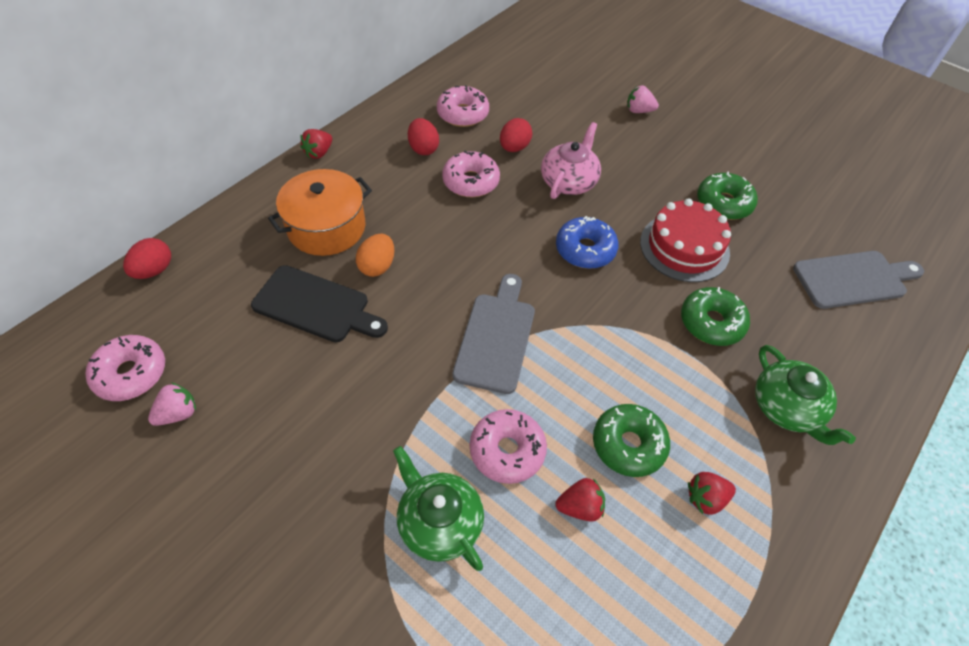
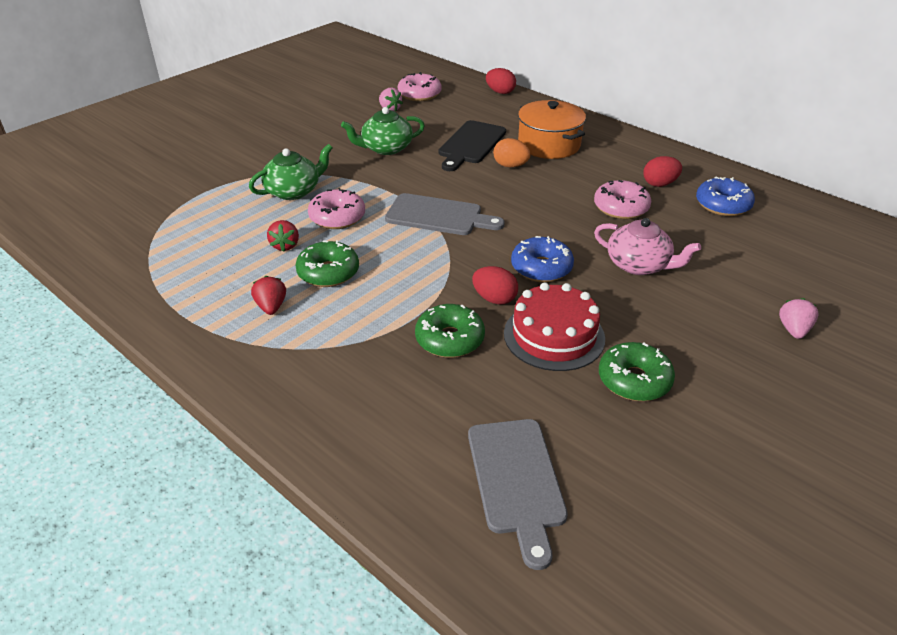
camera: 95 degrees right, 15 degrees down
(319, 153) = (635, 138): red strawberry -> none
(463, 114) = (723, 205): pink donut -> blue donut
(514, 147) = (681, 233): red egg -> red egg (494, 299)
(787, 408) = (343, 374): green teapot -> green teapot (386, 148)

